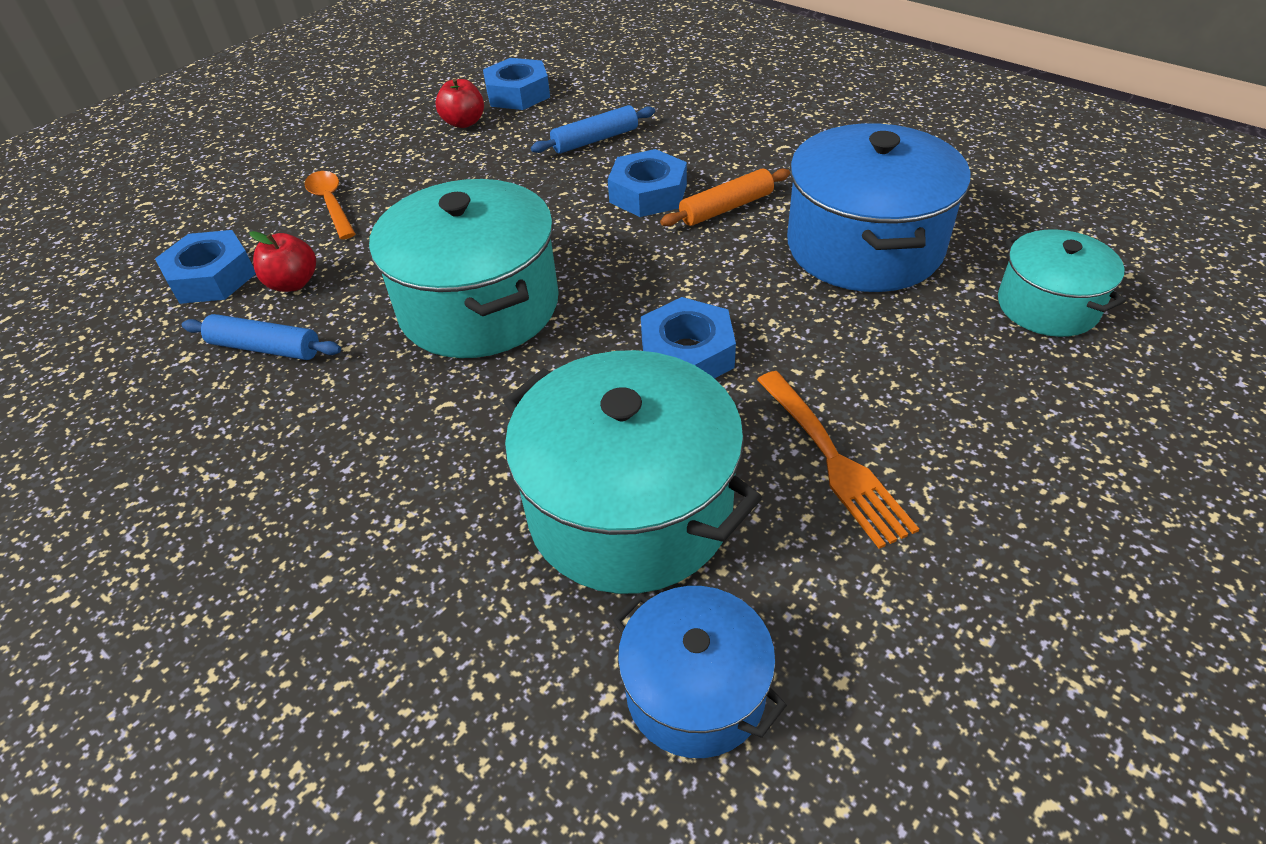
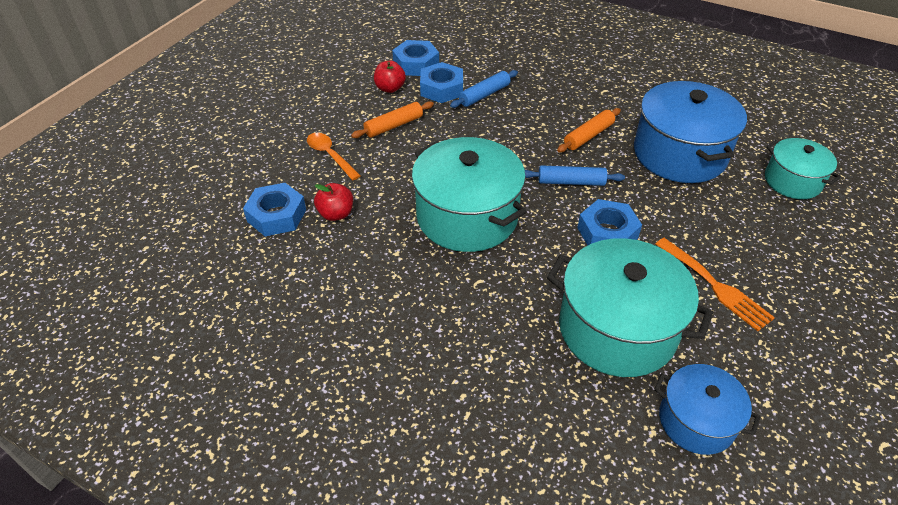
camera: 15 degrees left, 0 degrees up
(265, 348) = (343, 260): blue rolling pin -> blue rolling pin (571, 182)
(441, 172) = (393, 126): none -> orange rolling pin
(648, 194) = (536, 130): blue nut -> blue nut (441, 89)

